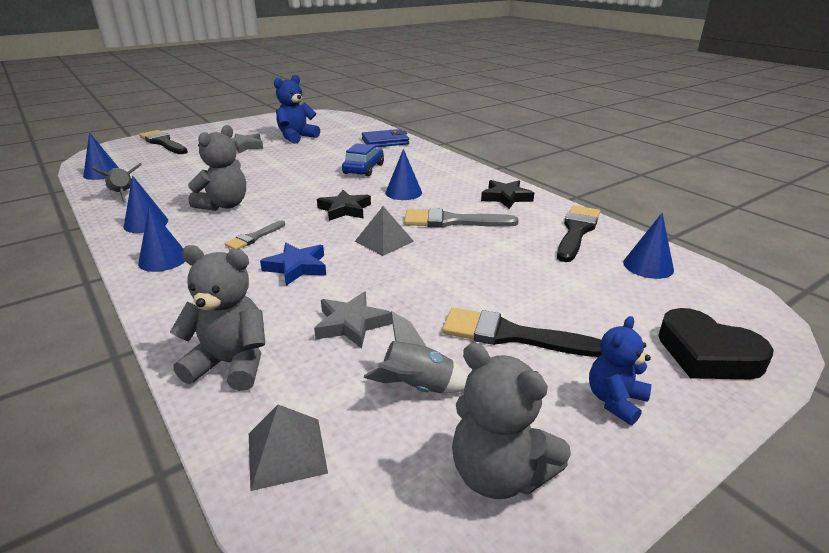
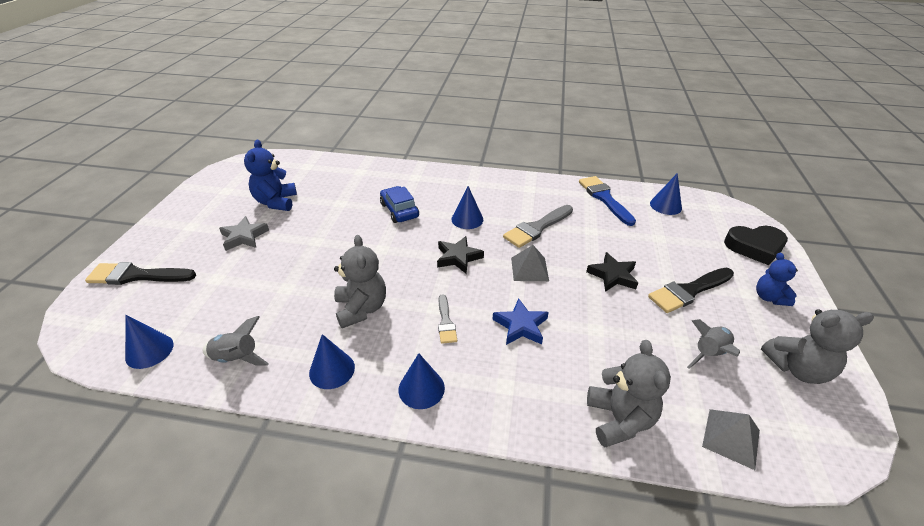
camera: 45 degrees left, 10 degrees up
(231, 364) = (619, 419): grey teddy bear -> grey teddy bear turned 120 degrees clockwise
(351, 324) = (621, 342): grey star -> none
(385, 141) = (363, 173): blue wallet -> none
(506, 197) = (531, 190): black star -> black star (613, 275)
(576, 231) = (604, 198): black brush -> blue brush

